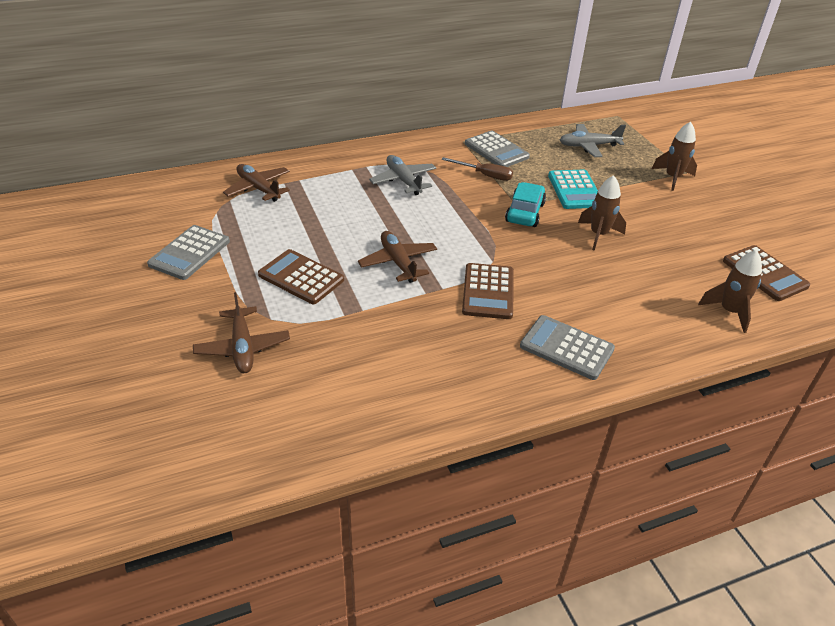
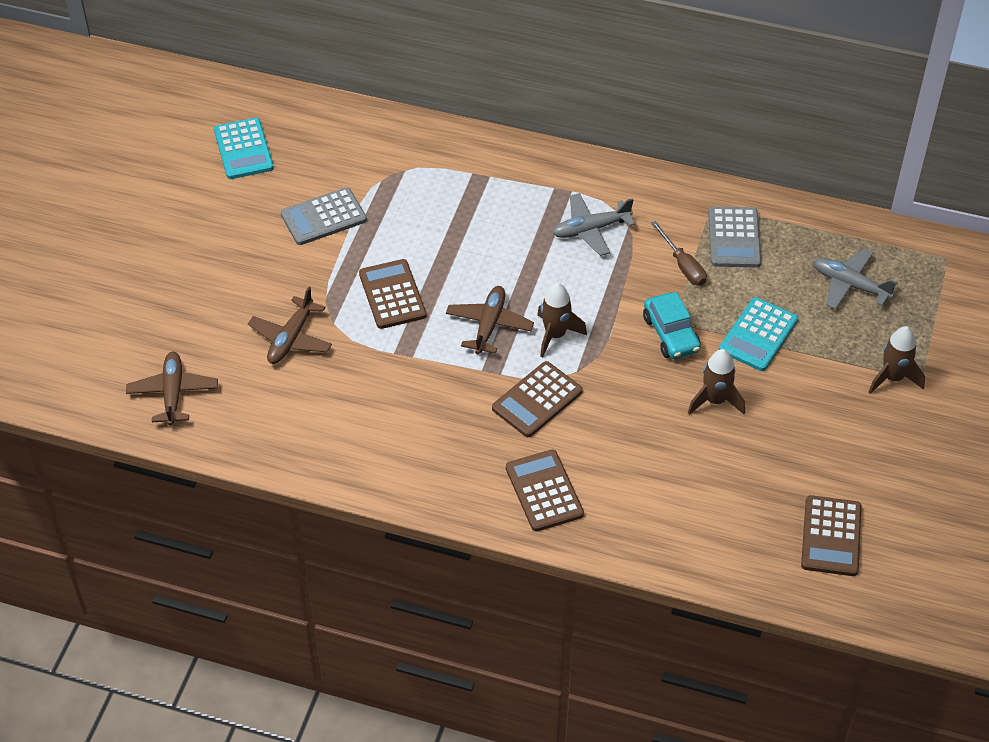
camera: 40 degrees right, 10 degrees up
(72, 238) = (243, 149): none -> turquoise calculator
(258, 188) = (442, 168): brown plane -> brown plane (173, 393)
(403, 181) = (590, 229): grey plane -> grey plane turned 120 degrees counterclockwise
(524, 212) = (671, 334): turquoise car -> turquoise car turned 105 degrees clockwise
(566, 348) = (544, 491): grey calculator -> brown calculator
(729, 312) = (737, 549): brown rocket -> brown rocket (555, 335)

